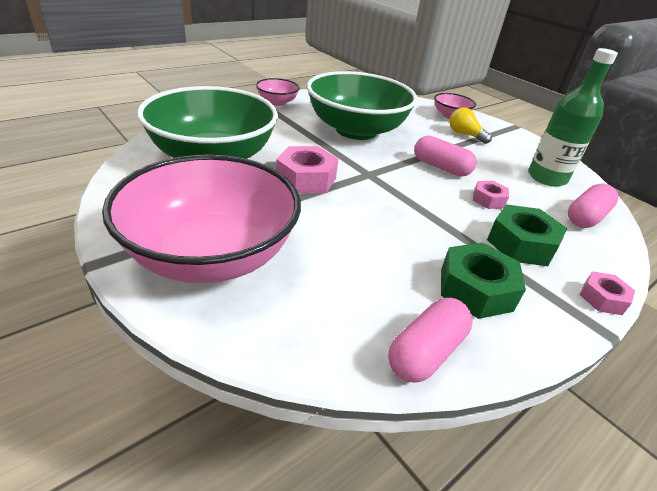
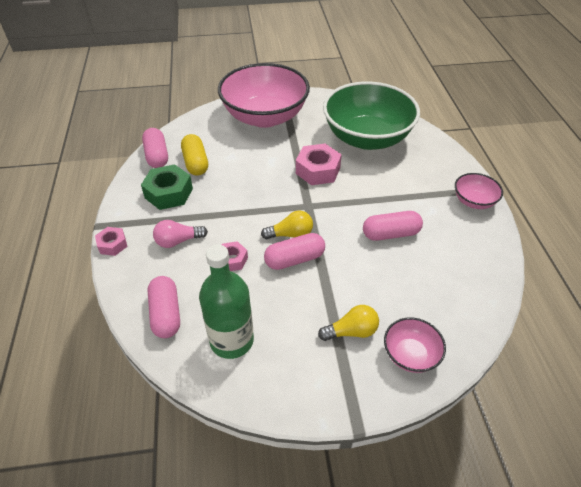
camera: 125 degrees right, 10 degrees up
(356, 130) = (390, 234): green bowl -> pink capsule
(392, 290) = (196, 163): none -> yellow capsule
(417, 175) = (290, 234): none -> yellow light bulb
(521, 244) = (178, 241): green nut -> pink light bulb

